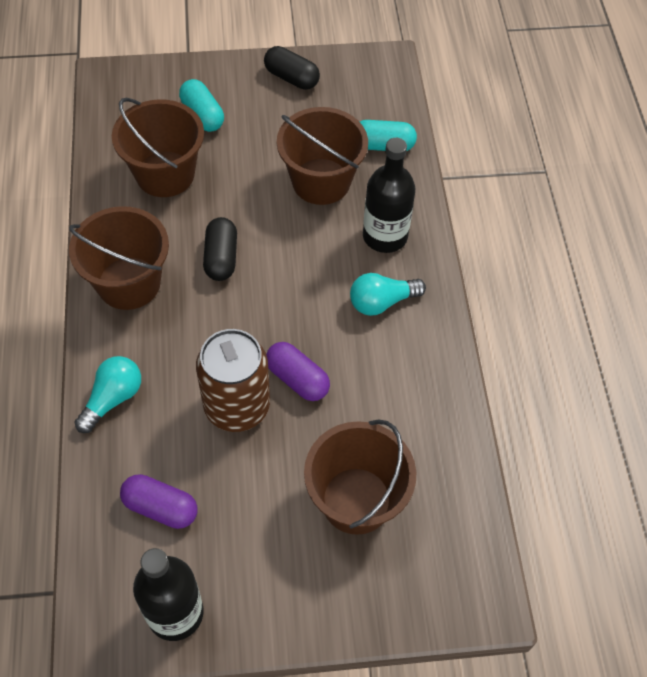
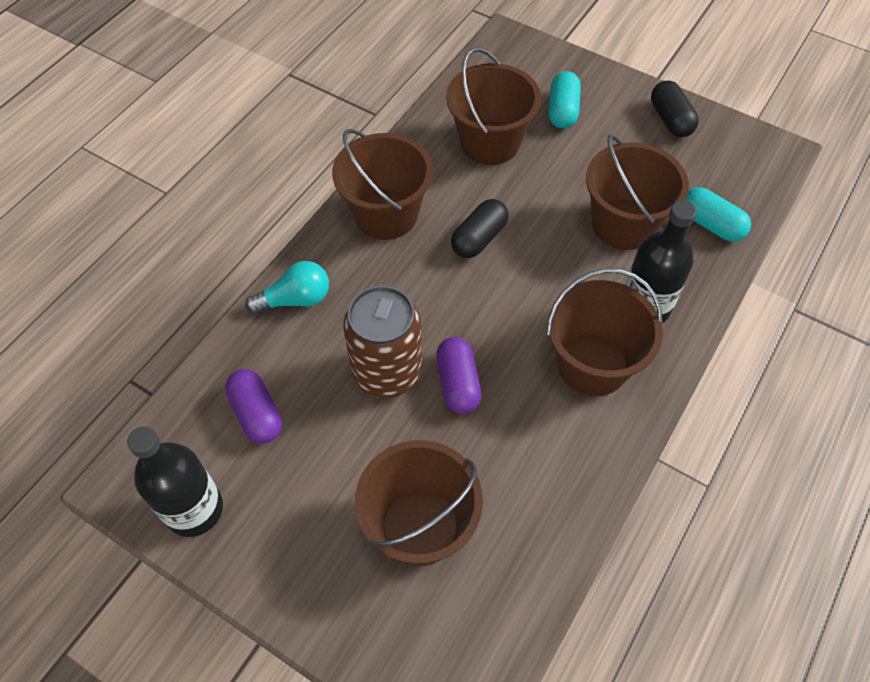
camera: 40 degrees right, 0 degrees up
(382, 302) = (592, 365): turquoise light bulb -> brown bucket

